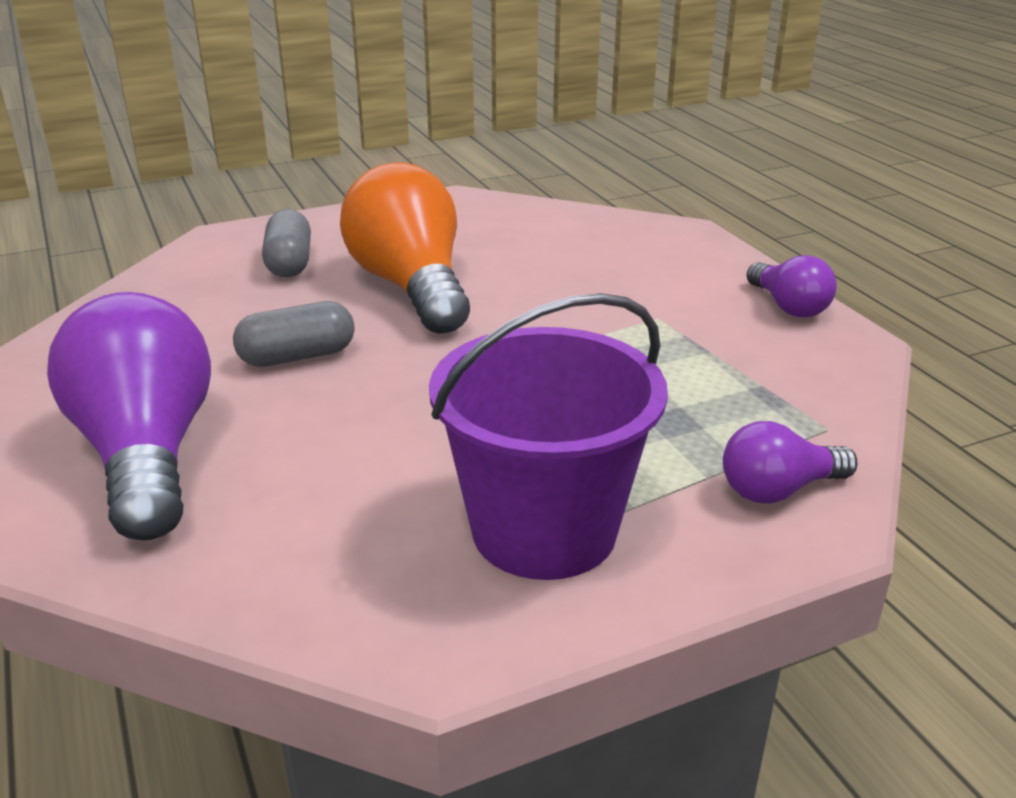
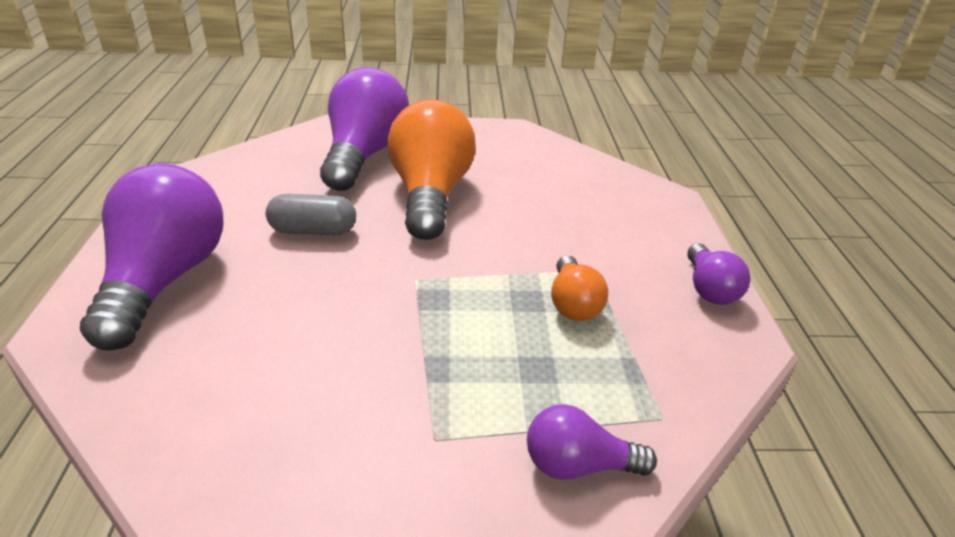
camera: 20 degrees right, 5 degrees up
(289, 263) = (364, 155): grey capsule -> purple light bulb
(544, 530) = (368, 436): purple bucket -> none
(662, 354) = (573, 303): none -> orange light bulb

